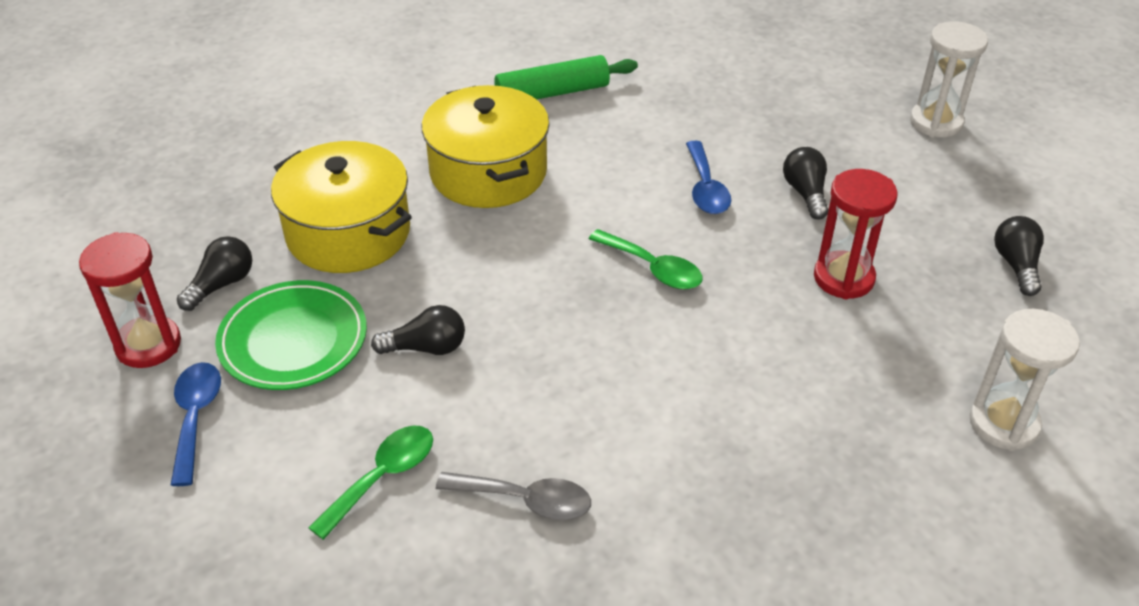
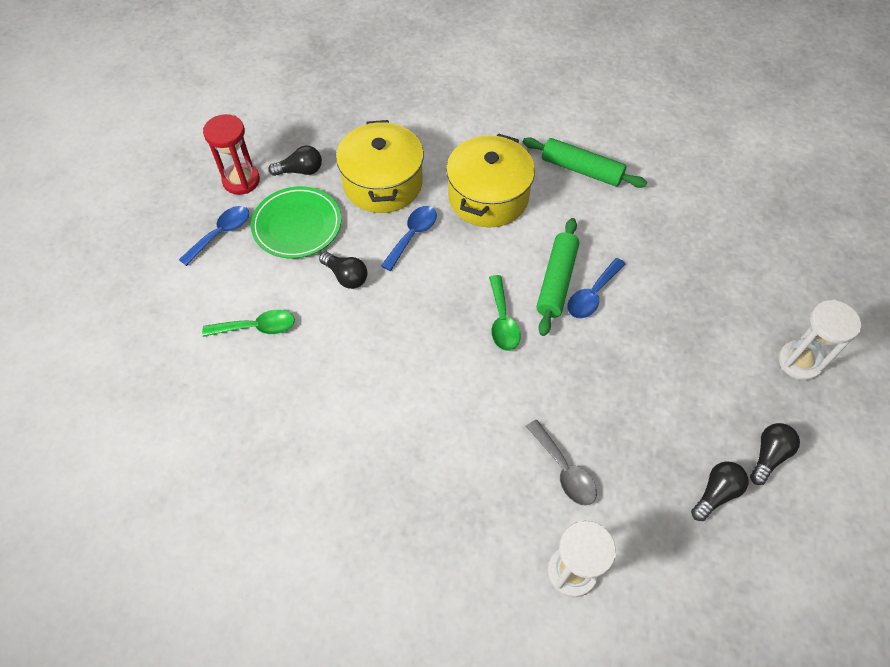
camera: 45 degrees right, 15 degrees up
(452, 258) = (412, 235): none -> blue spoon
(525, 500) = (298, 392): grey spoon -> grey spoon (564, 470)
(657, 199) = (556, 281): none -> green rolling pin
(805, 193) = (646, 343): black light bulb -> black light bulb (768, 456)
(843, 278) = (598, 412): red hourglass -> none

